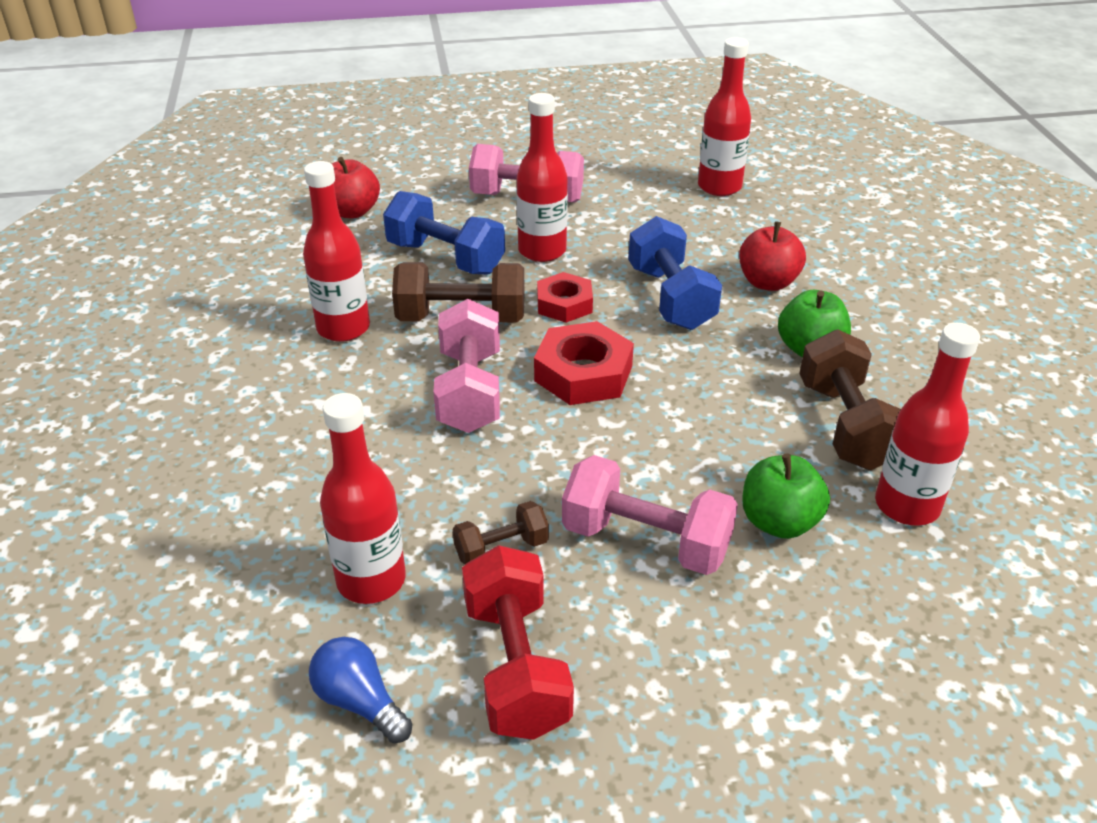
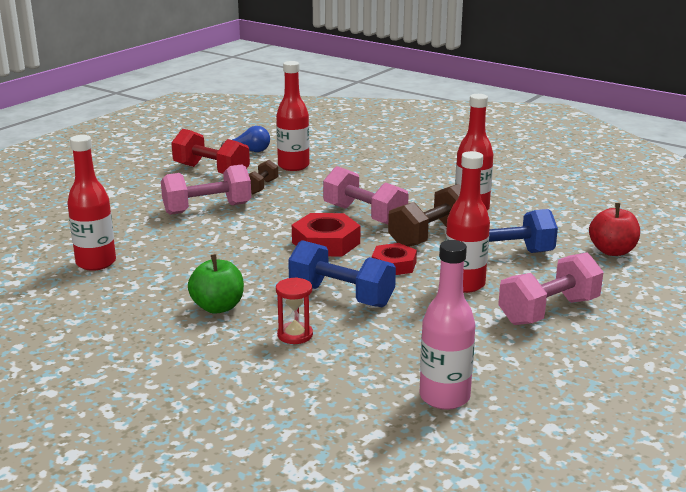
camera: 135 degrees right, 15 degrees down
(719, 187) = (444, 397): red bottle -> pink bottle
(768, 282) = (295, 335): red apple -> red hourglass
(779, 522) = (155, 234): green apple -> none
(845, 425) = (157, 280): brown dumbbell -> none

